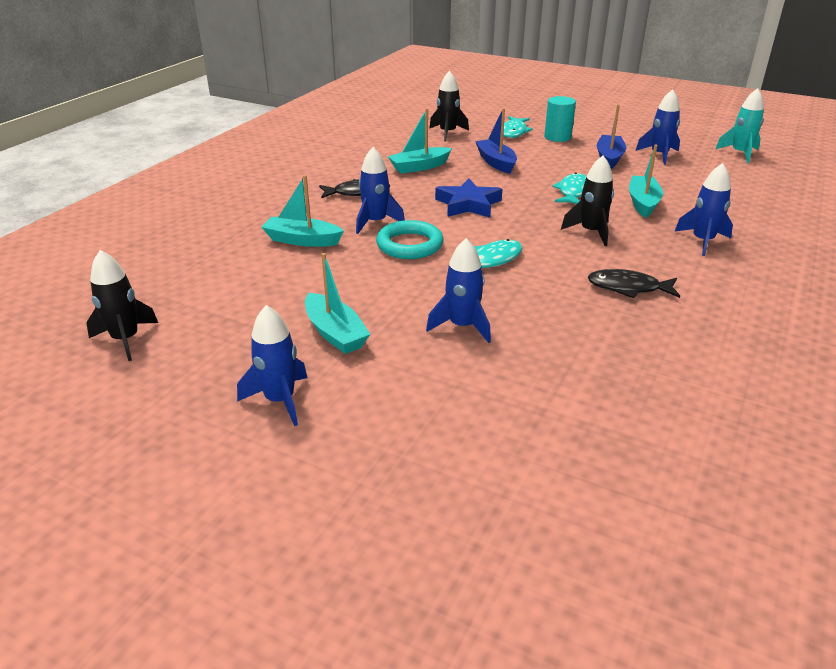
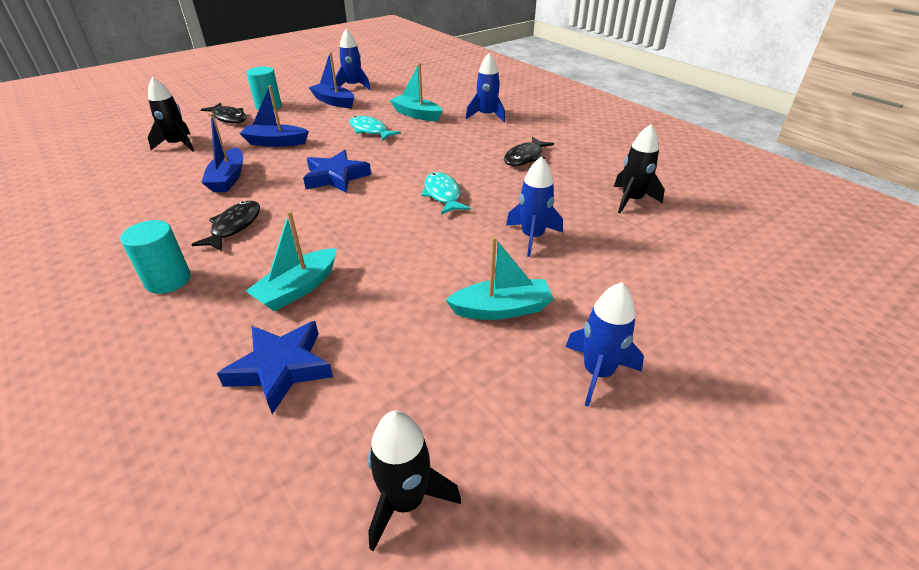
camera: 65 degrees left, 5 degrees up
(219, 262) = (281, 368): none -> blue star
(281, 196) = (168, 280): none -> turquoise cylinder
(376, 222) = (312, 232): blue rocket -> none
(409, 245) = (377, 225): turquoise ring -> none
(419, 167) = (228, 178): turquoise boat -> blue boat
(514, 132) = (229, 118): turquoise fish -> black fish
(591, 232) = (438, 144): black rocket -> black rocket (631, 200)
(740, 154) = (386, 66): turquoise rocket -> none

